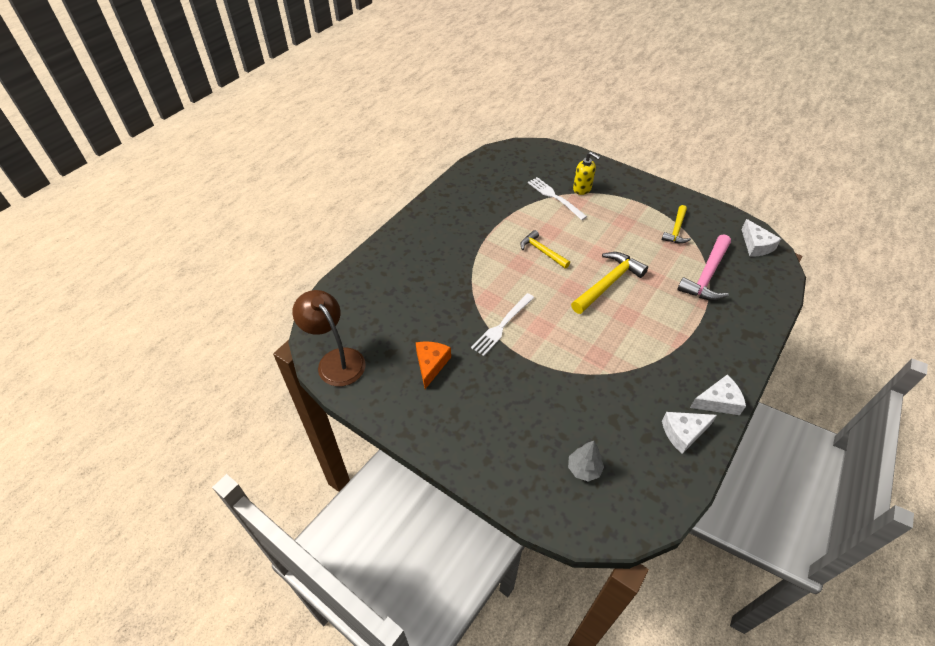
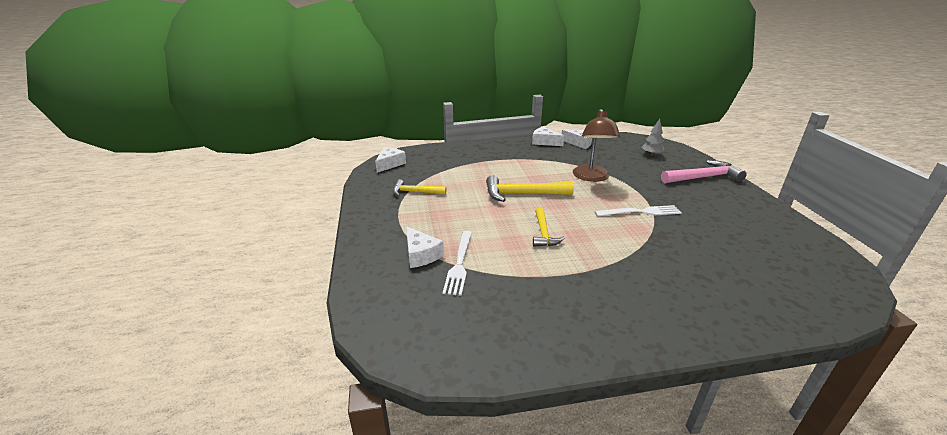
camera: 135 degrees left, 20 degrees down
(336, 360) = (829, 259): brown lamp -> brown lamp (591, 177)
(431, 364) = (725, 219): orange cheese -> none
(582, 189) = (420, 255): yellow soap dispenser -> white cheese
(676, 230) = (415, 192): yellow hammer -> yellow hammer turned 150 degrees counterclockwise
(707, 276) = (451, 169): pink hammer -> pink hammer (703, 177)

